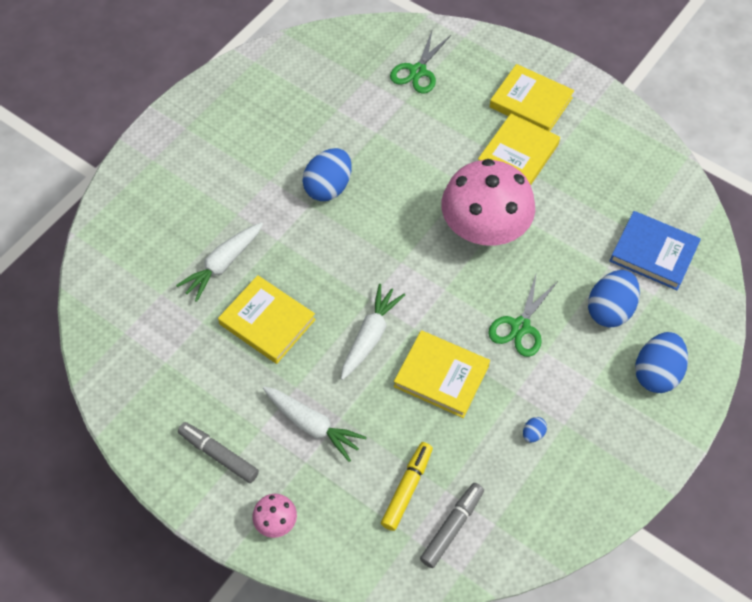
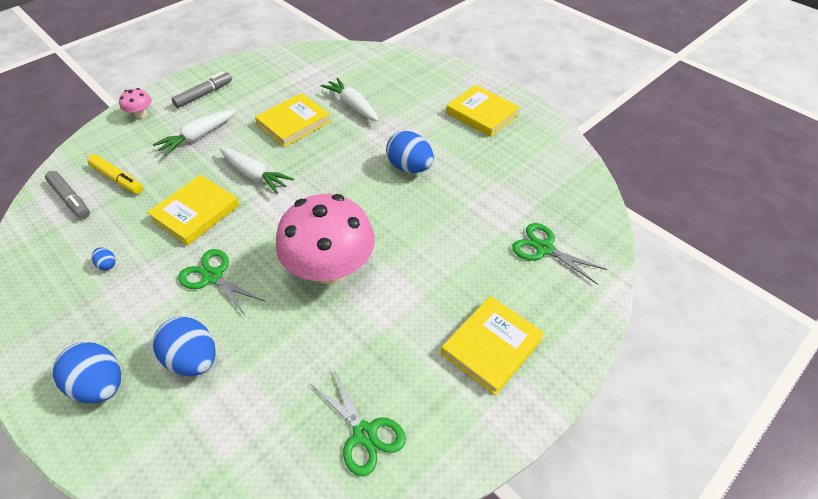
camera: 100 degrees right, 10 degrees down
(518, 155) = (417, 317): yellow book -> yellow book (482, 114)
(629, 173) = (364, 434): none -> green scissors
(653, 253) = (242, 428): blue book -> none

